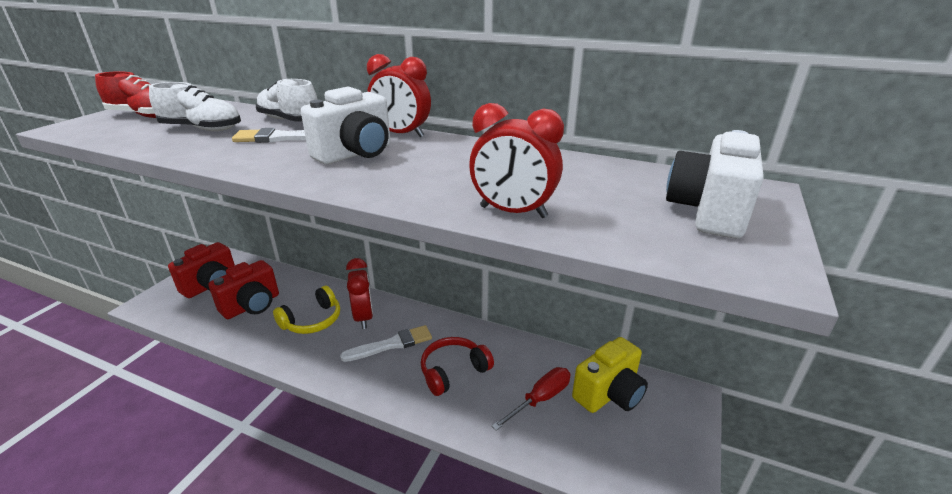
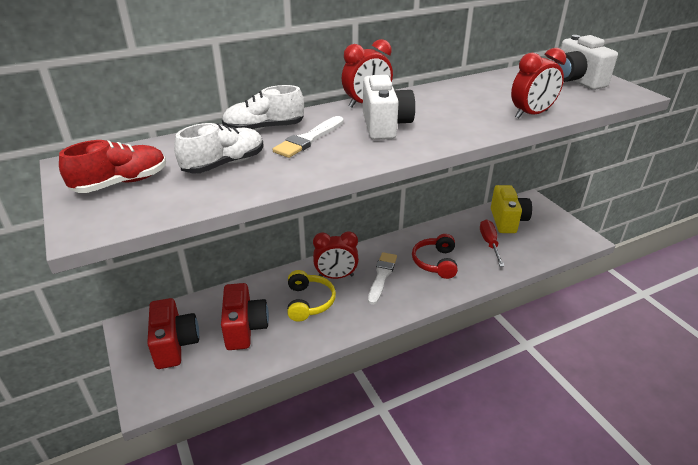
camera: 50 degrees left, 5 degrees up
(363, 317) = (336, 276): red clock -> red clock turned 150 degrees clockwise

